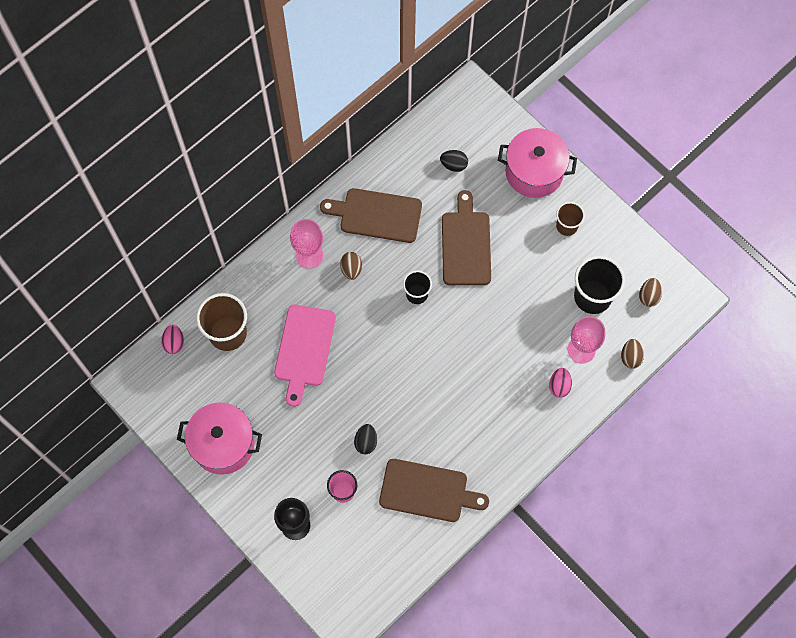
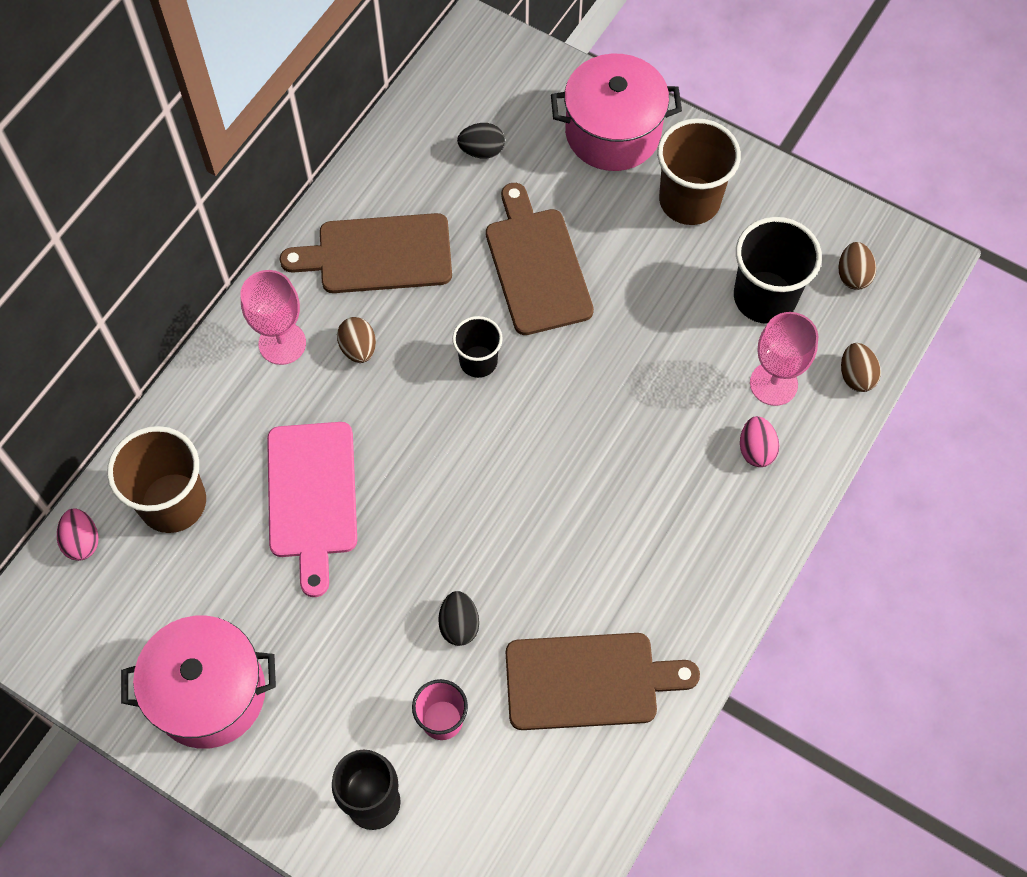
camera: 15 degrees left, 5 degrees down
(567, 226) = (689, 200): brown cup -> brown cup, size x1.71

